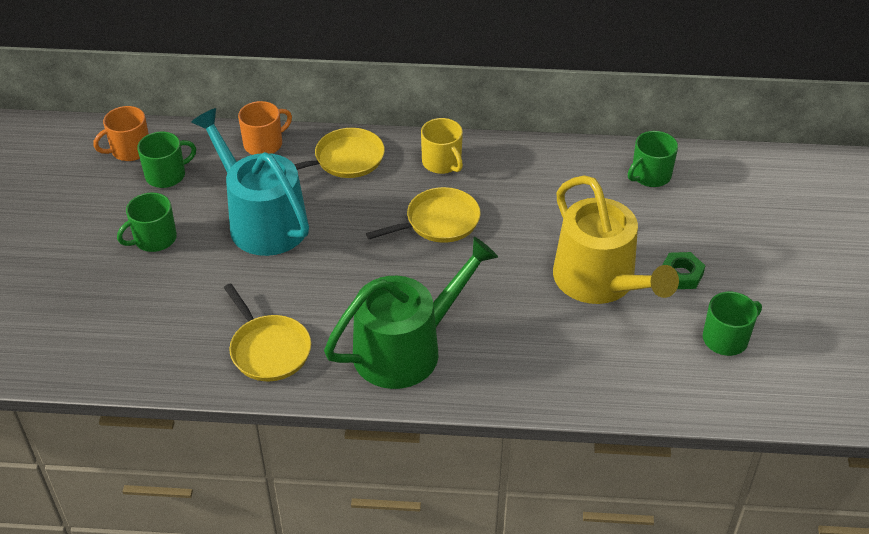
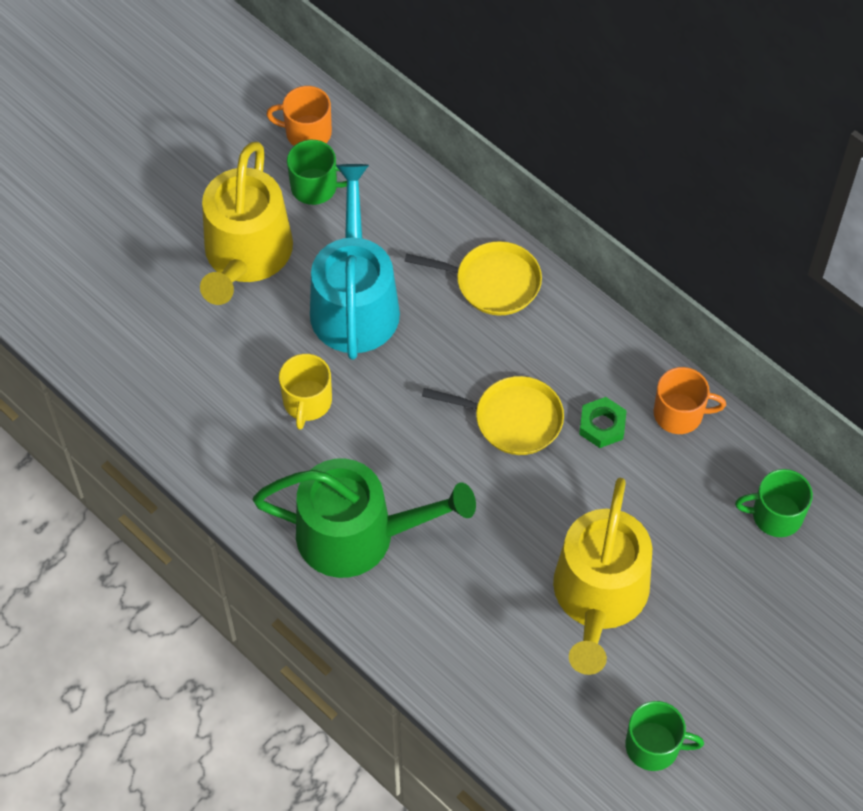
camera: 40 degrees right, 15 degrees up
(154, 239) = (246, 255): green mug -> yellow watering can
(264, 144) = (434, 209): orange mug -> orange mug (680, 413)
(268, 350) = (243, 448): yellow pan -> none
(442, 163) = (582, 351): yellow mug -> yellow mug (307, 402)
(681, 274) = (685, 648): green nut -> green nut (602, 425)

